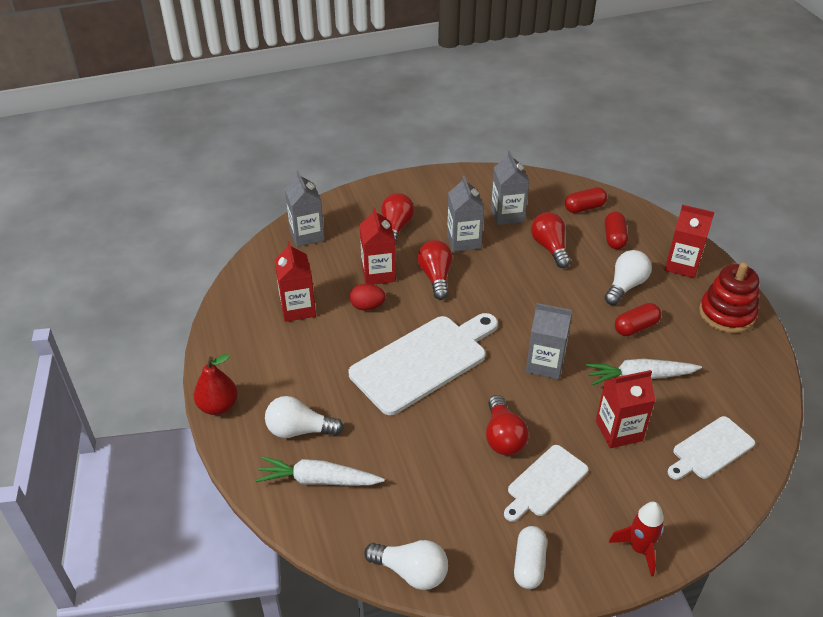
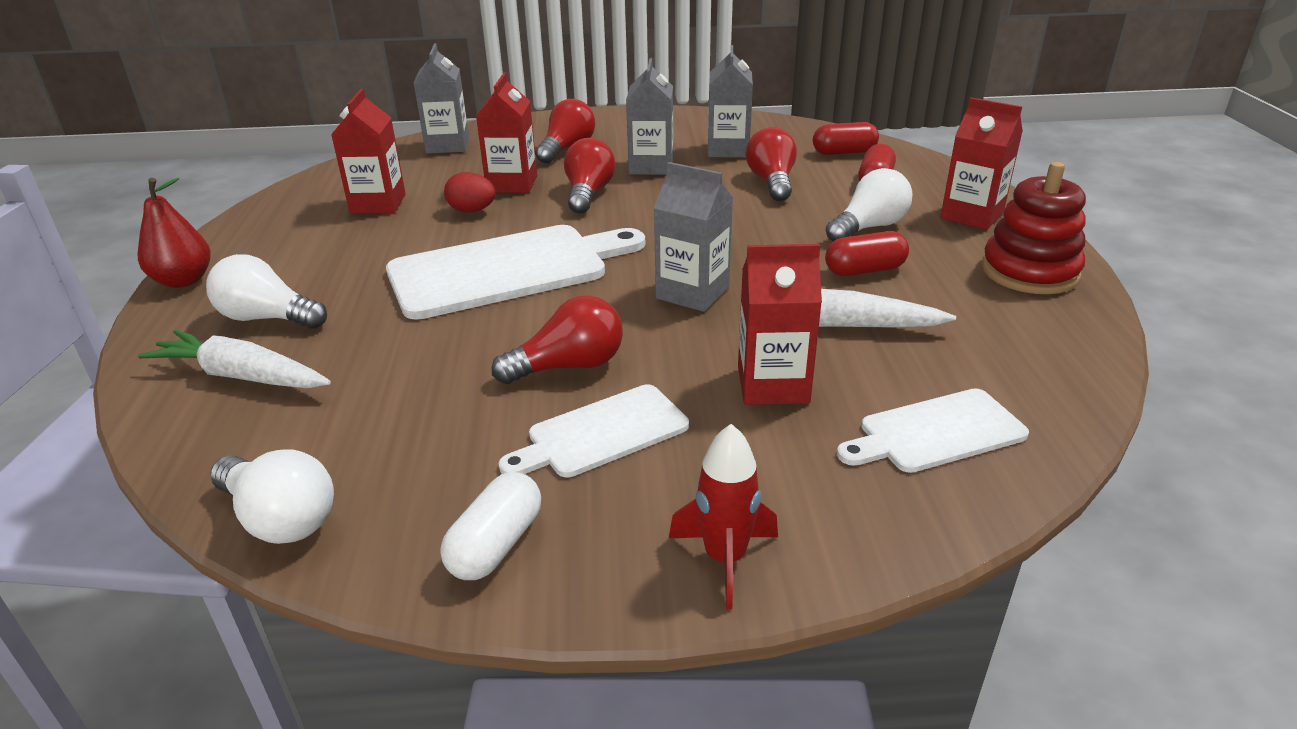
camera: 15 degrees right, 10 degrees down
(503, 437) = (569, 366): red light bulb -> red light bulb turned 120 degrees counterclockwise

